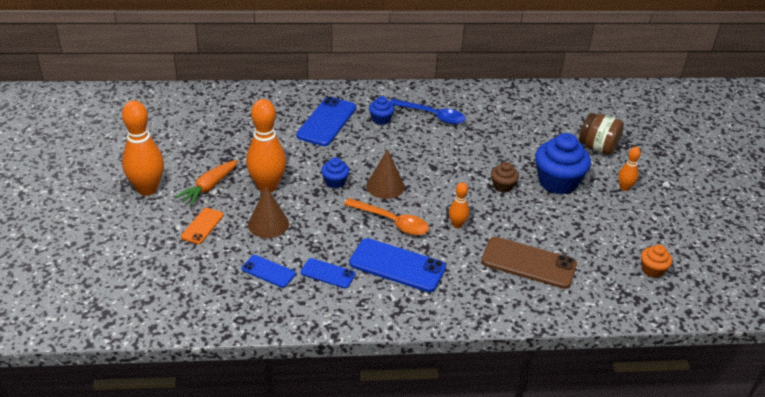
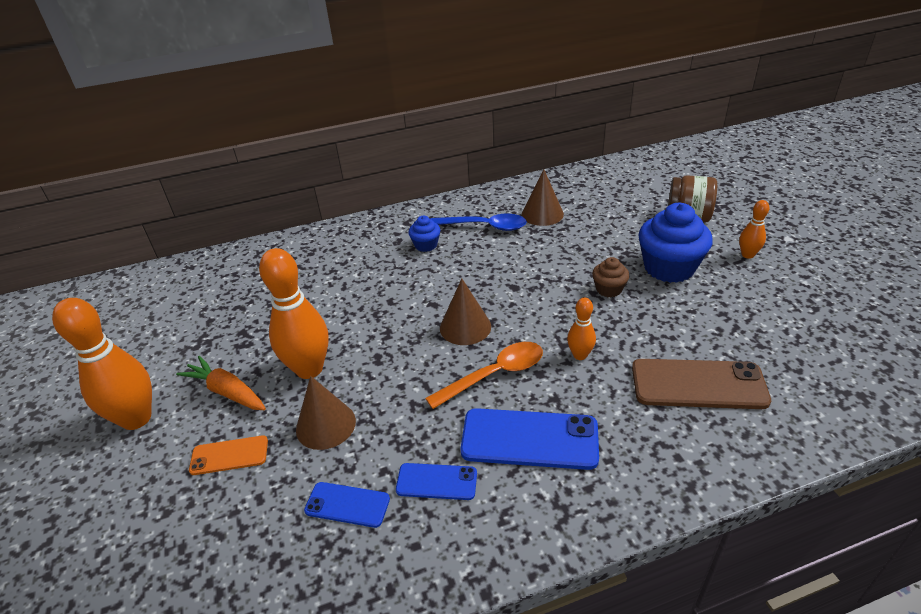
camera: 10 degrees left, 0 degrees up
(202, 226) = (229, 455): orange phone -> orange phone turned 75 degrees clockwise
(209, 187) = (227, 391): orange carrot -> orange carrot turned 105 degrees clockwise
(326, 122) = (361, 264): blue phone -> none
(335, 182) = (398, 338): blue cupcake -> none
(392, 222) = (494, 375): orange spoon -> orange spoon turned 45 degrees counterclockwise
(482, 117) = (542, 214): none -> brown cone
(652, 270) = (851, 350): orange cupcake -> none

